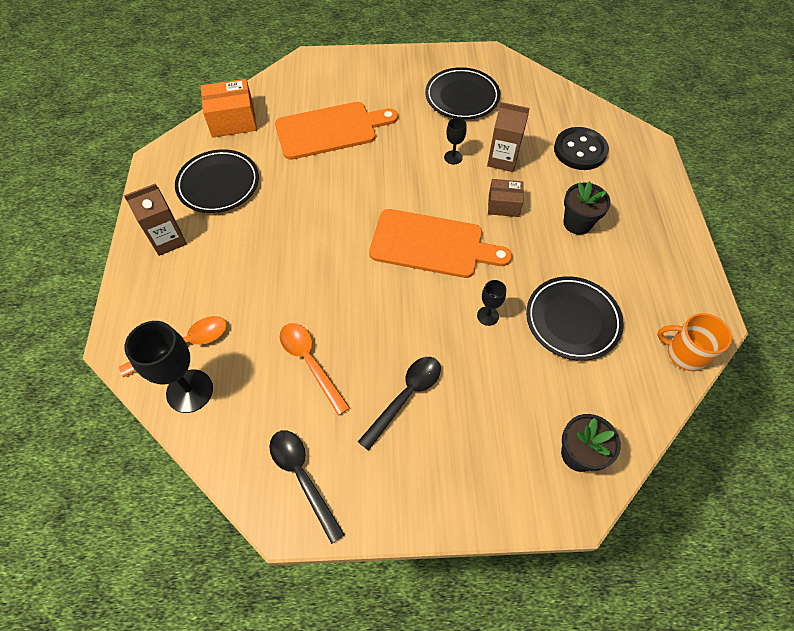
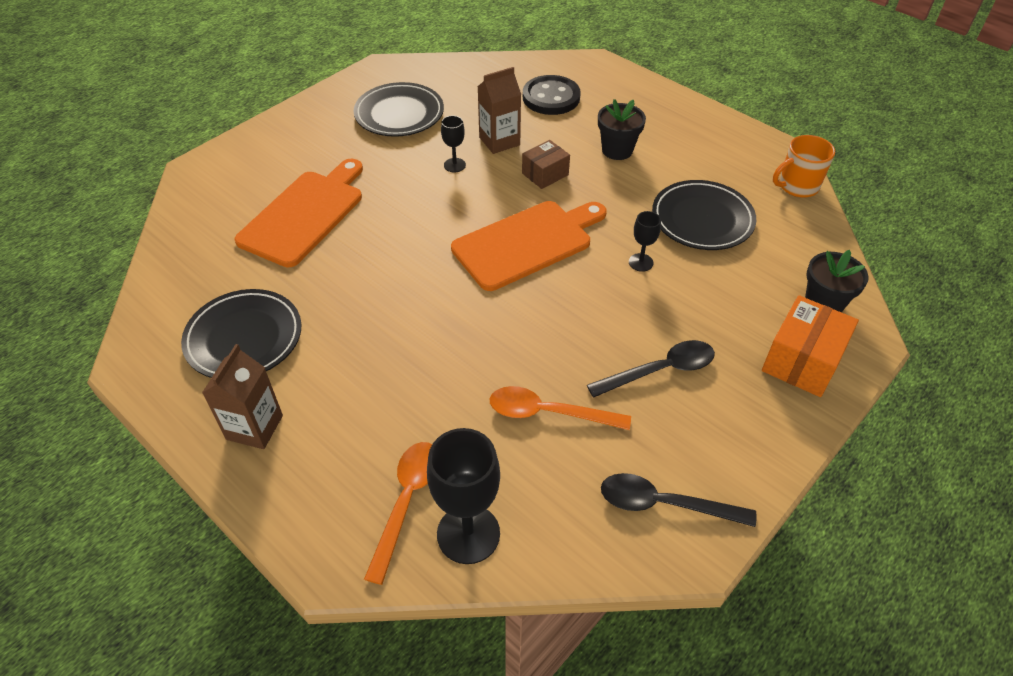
camera: 45 degrees left, 10 degrees down
(233, 120) = (179, 272): orange box -> orange box (802, 361)
(406, 397) = (660, 370): black spoon -> black spoon turned 75 degrees clockwise

